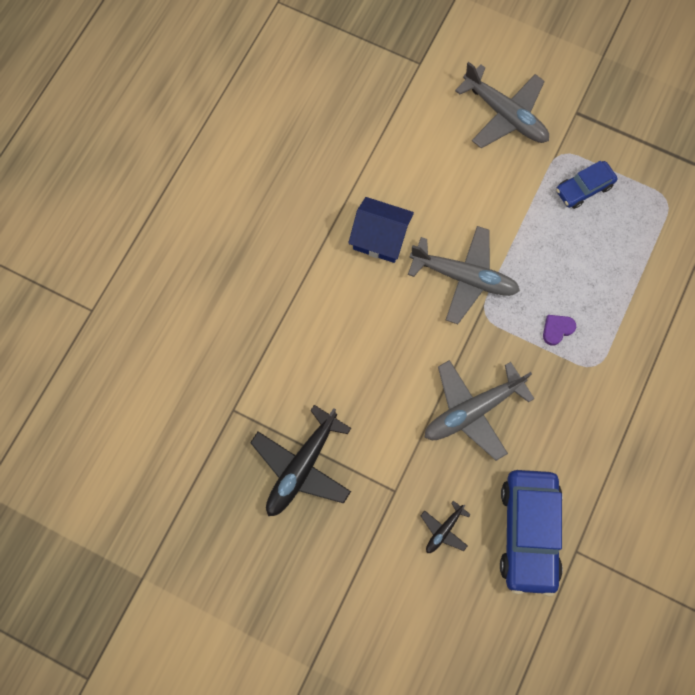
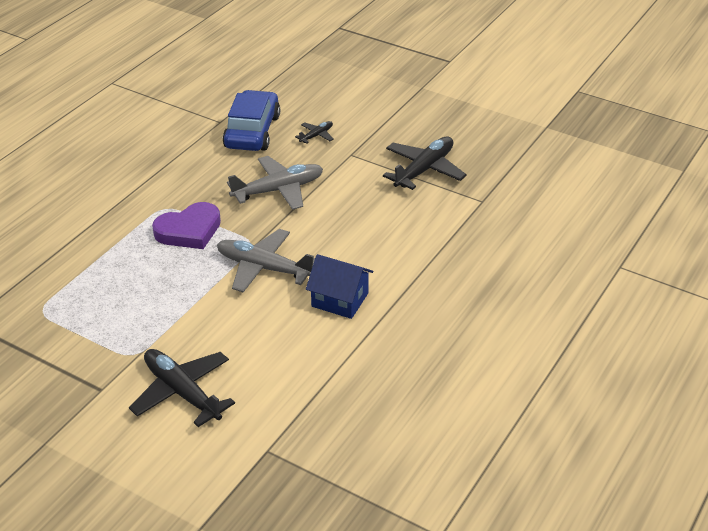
camera: 175 degrees left, 35 degrees down
(505, 115) = (182, 392): grey plane -> black plane
(557, 329) = (189, 230): purple heart -> purple heart, size x2.16
(583, 188) = (122, 324): blue car -> none

